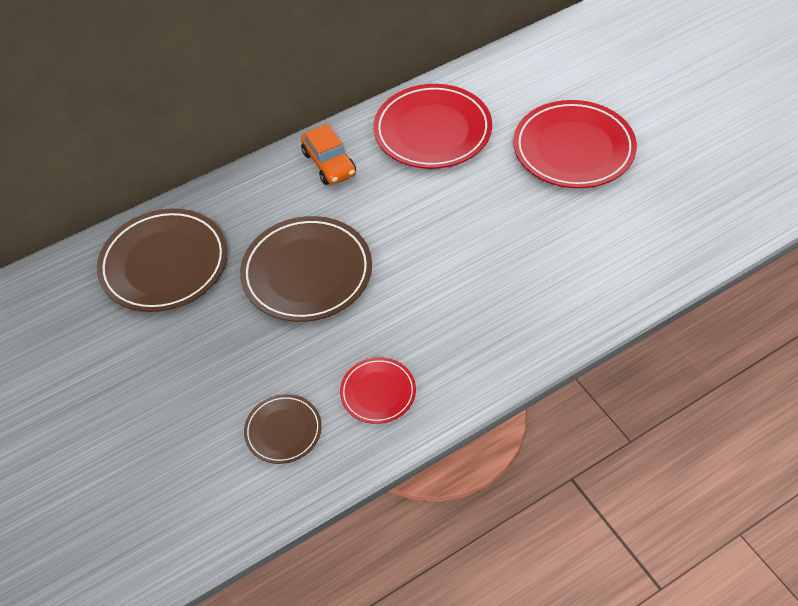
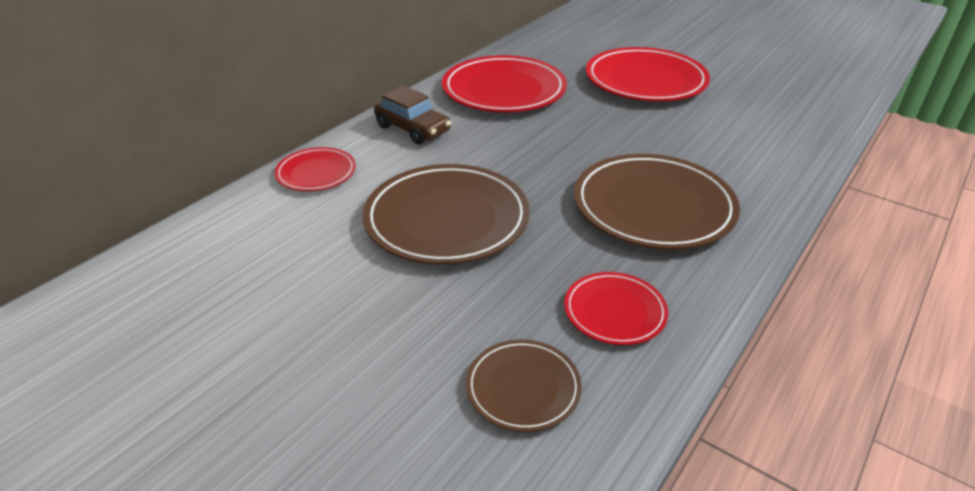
camera: 25 degrees left, 15 degrees down
(164, 264) = (256, 249): brown plate -> brown plate (653, 207)
(233, 196) = (316, 173): none -> red plate
(329, 163) = (413, 129): orange car -> brown car

